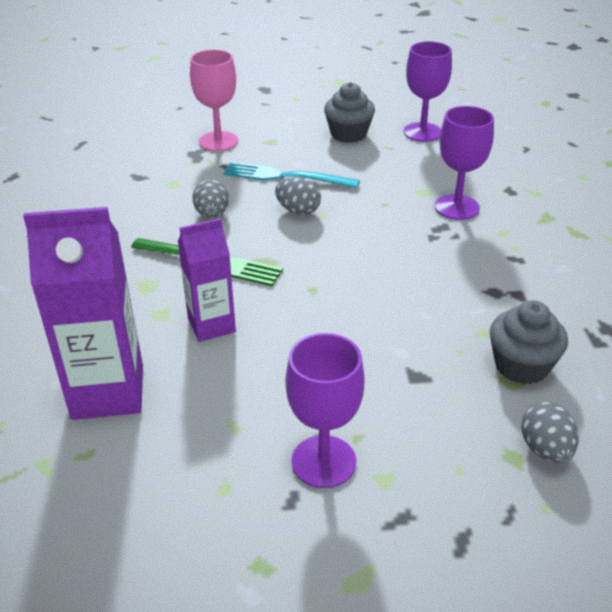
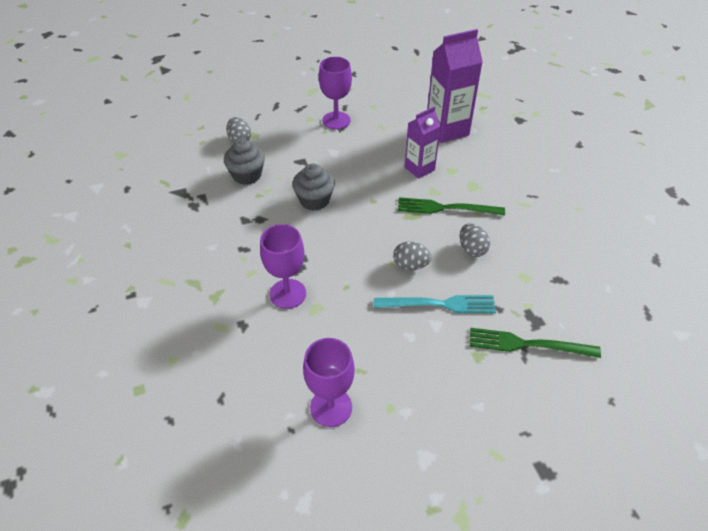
camera: 165 degrees right, 10 degrees up
(218, 141) = (527, 344): pink goblet -> green fork
(348, 134) = (407, 386): grey cupcake -> grey cupcake (314, 200)

